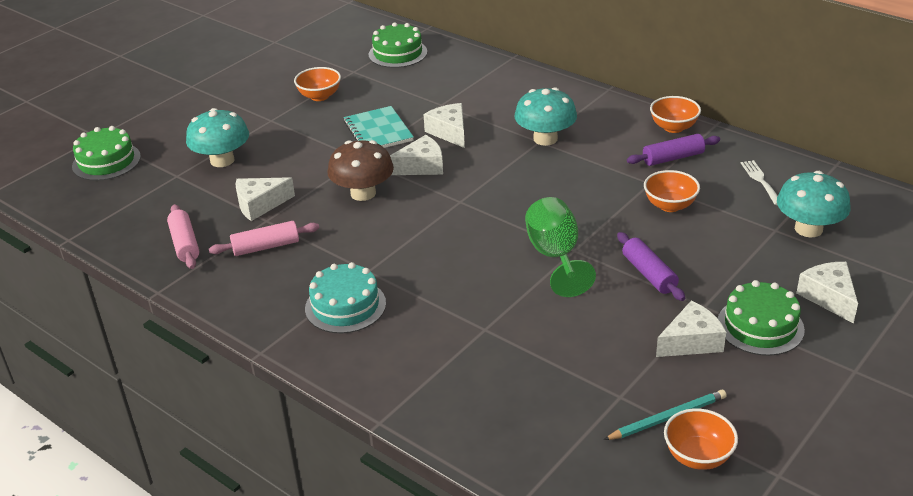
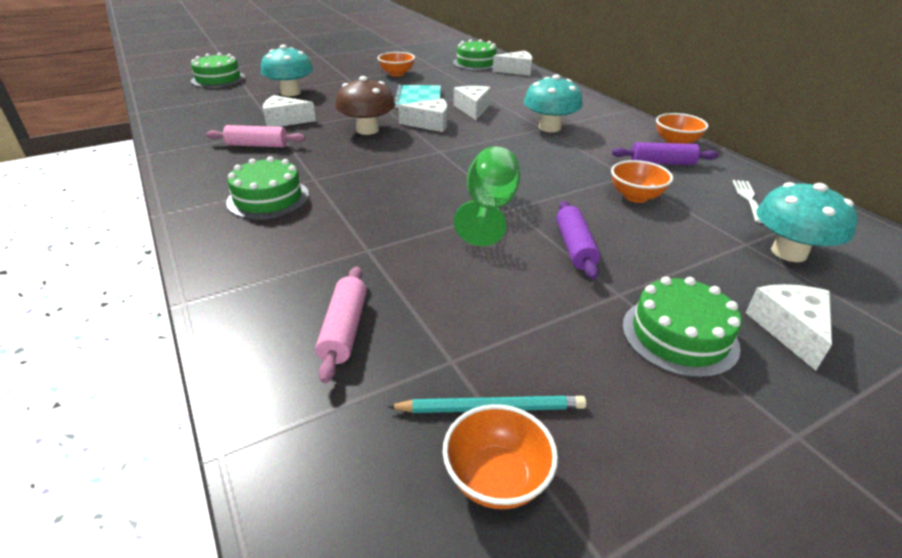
camera: 20 degrees right, 0 degrees up
(185, 244) = (205, 131): pink rolling pin -> pink rolling pin (344, 330)
(345, 306) = (268, 198): turquoise cake -> green cake
(691, 342) = (580, 327): white cheese -> white cheese (516, 71)

